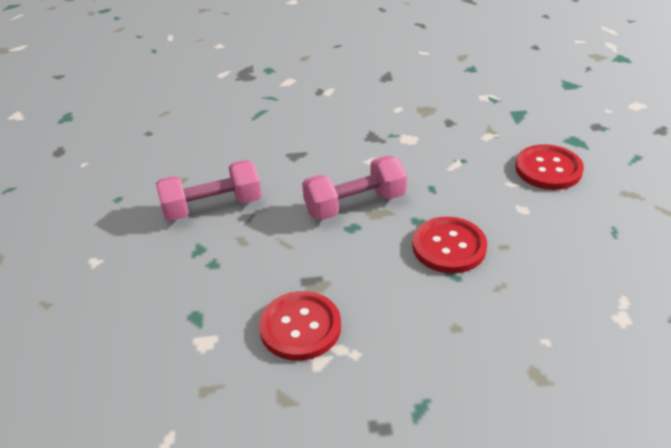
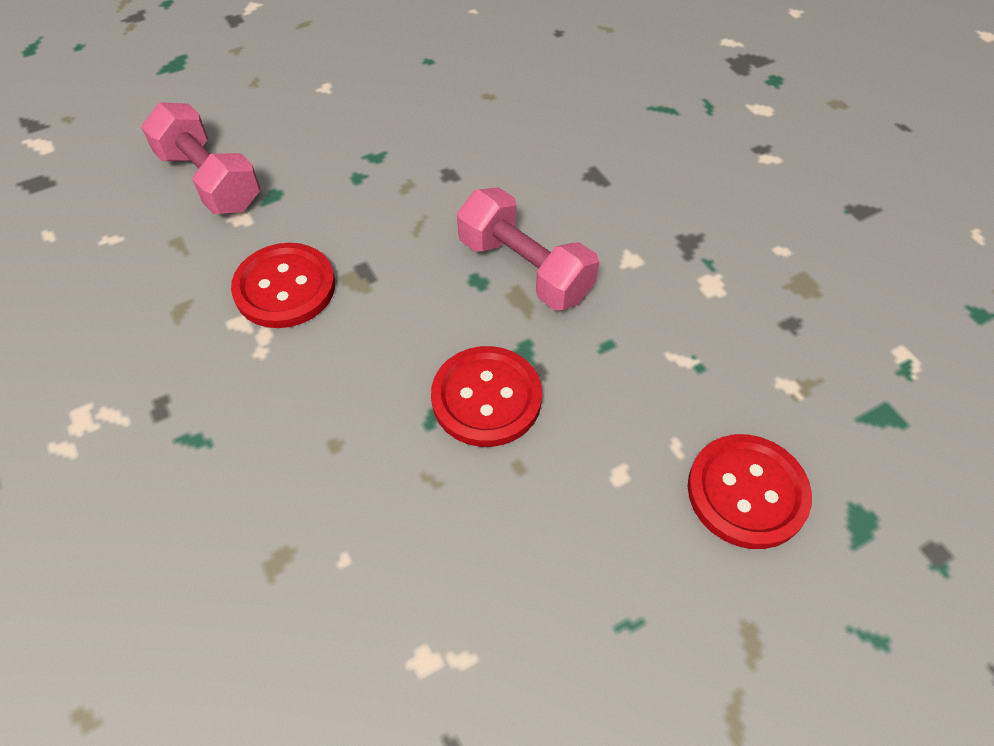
camera: 65 degrees right, 15 degrees up
(212, 207) = (452, 139): pink dumbbell -> pink dumbbell (209, 180)

